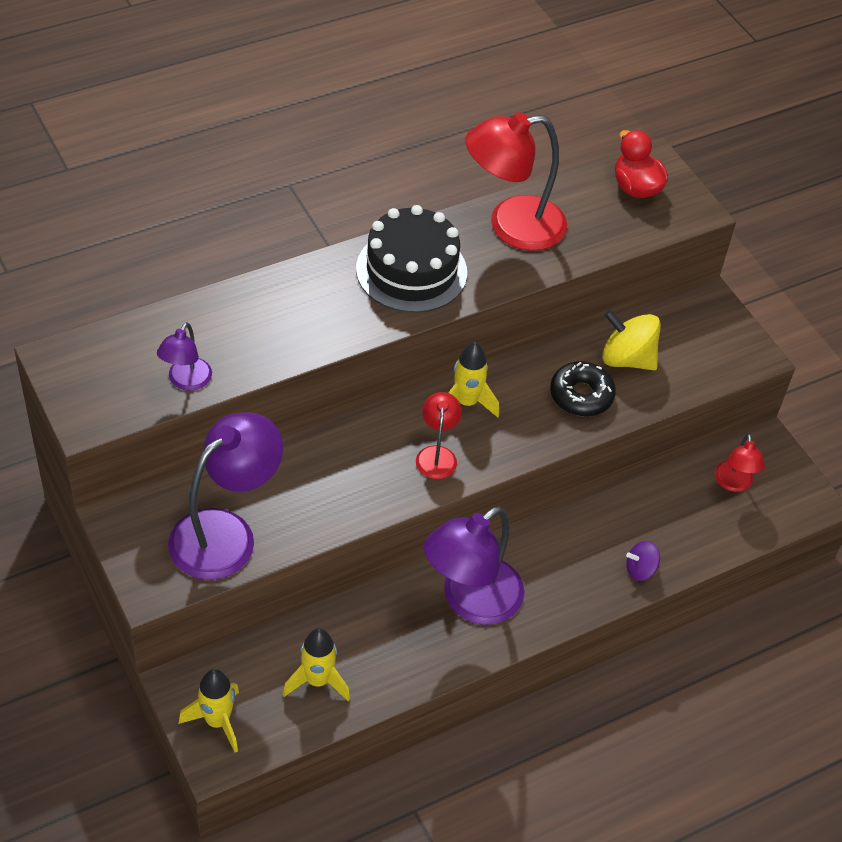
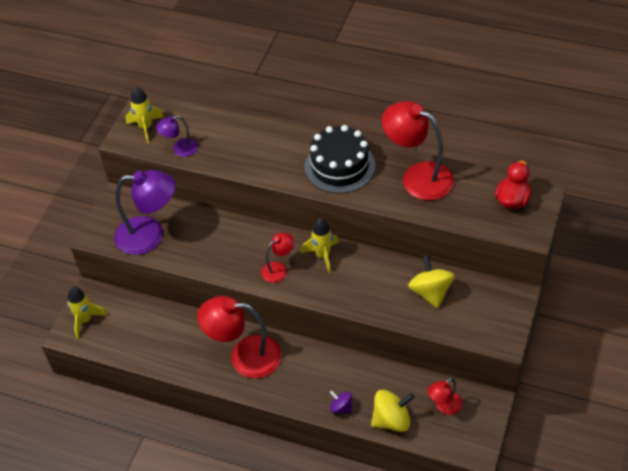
camera: 55 degrees right, 0 degrees up
(317, 681) = (141, 336): yellow rocket -> yellow rocket (146, 127)
(470, 601) = (245, 356): purple lamp -> red lamp
(581, 395) = (383, 293): black donut -> none
(703, 539) = (391, 420): none -> yellow spinning top

